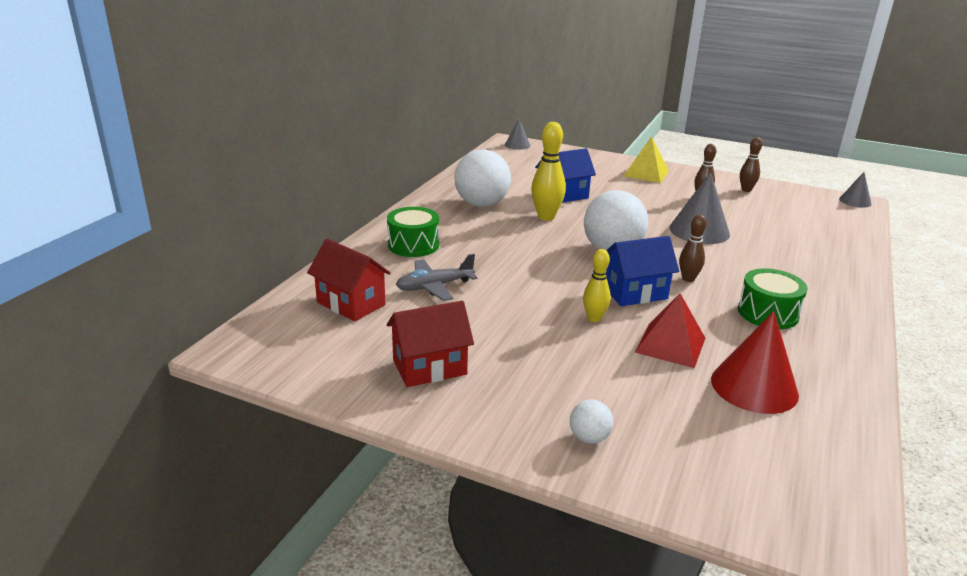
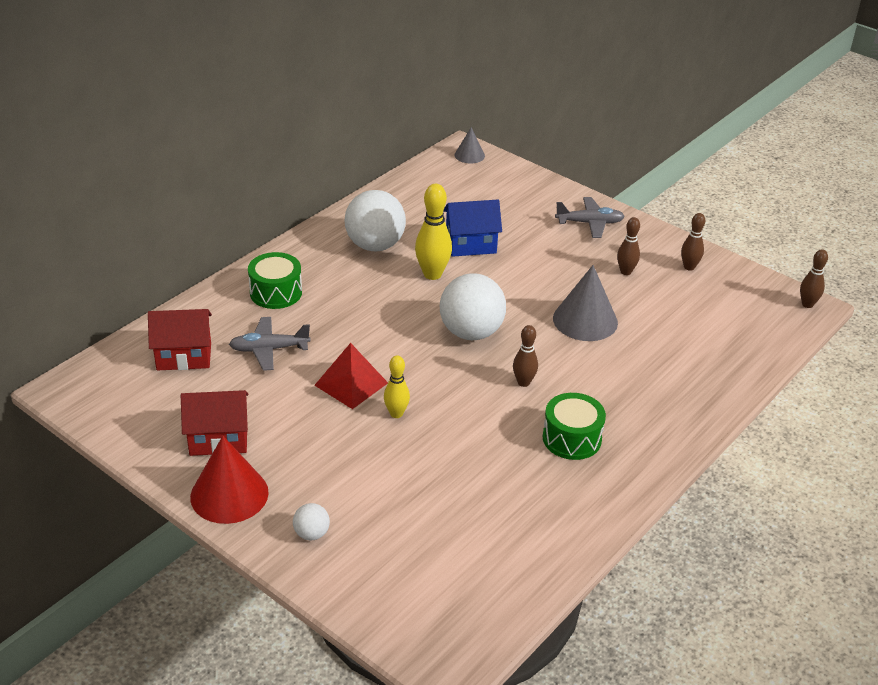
camera: 15 degrees right, 10 degrees up
(351, 304) = (184, 356): red house -> red house turned 60 degrees counterclockwise
(634, 293) = (456, 390): blue house -> none
(646, 173) = (589, 223): yellow pyramid -> grey plane
(670, 345) = (447, 456): red pyramid -> red pyramid (351, 384)
(754, 386) = (491, 515): red cone -> red cone (229, 494)
(855, 201) = (807, 304): grey cone -> brown bowling pin

